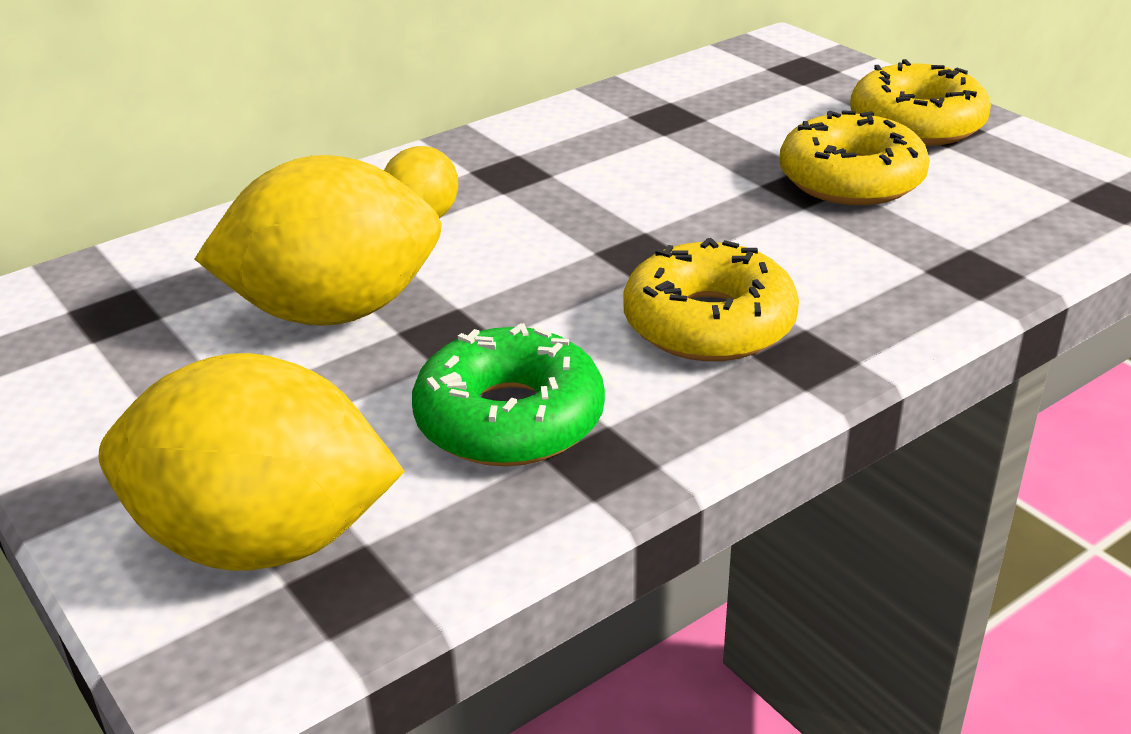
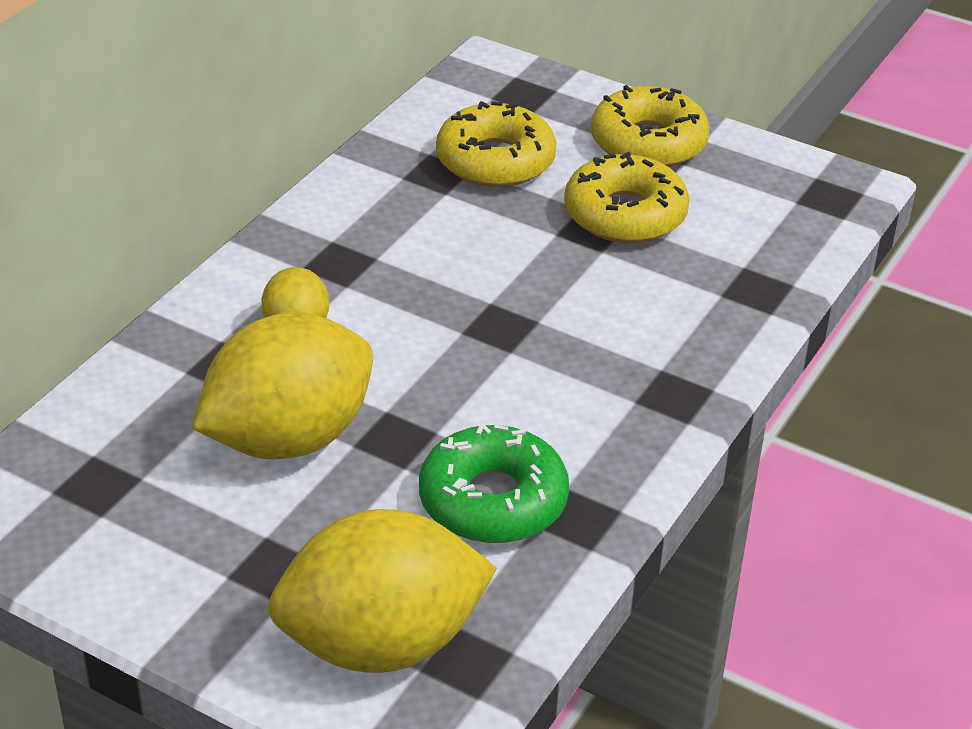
camera: 25 degrees left, 5 degrees up
(709, 323) = (590, 381): yellow donut -> yellow donut (495, 161)

